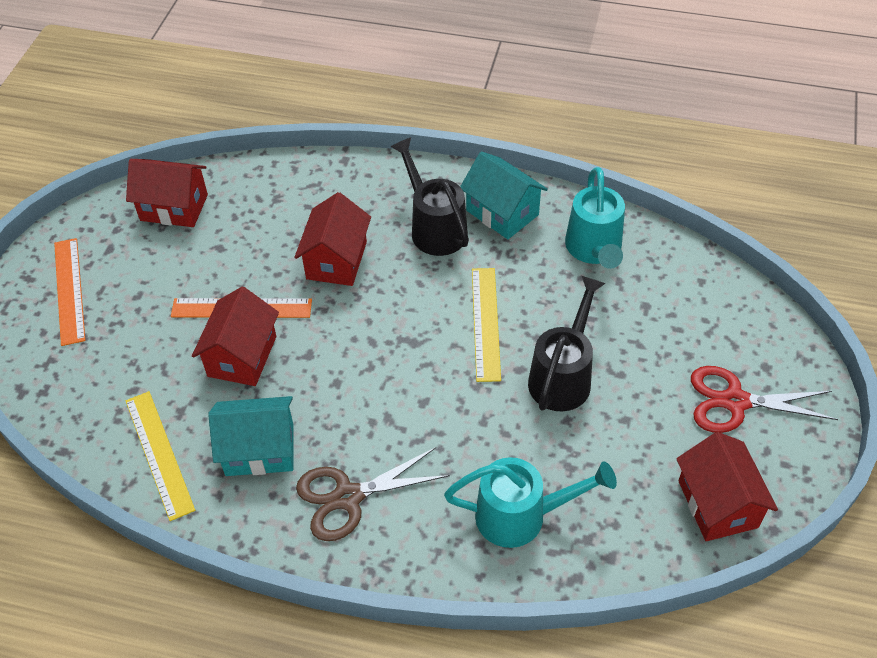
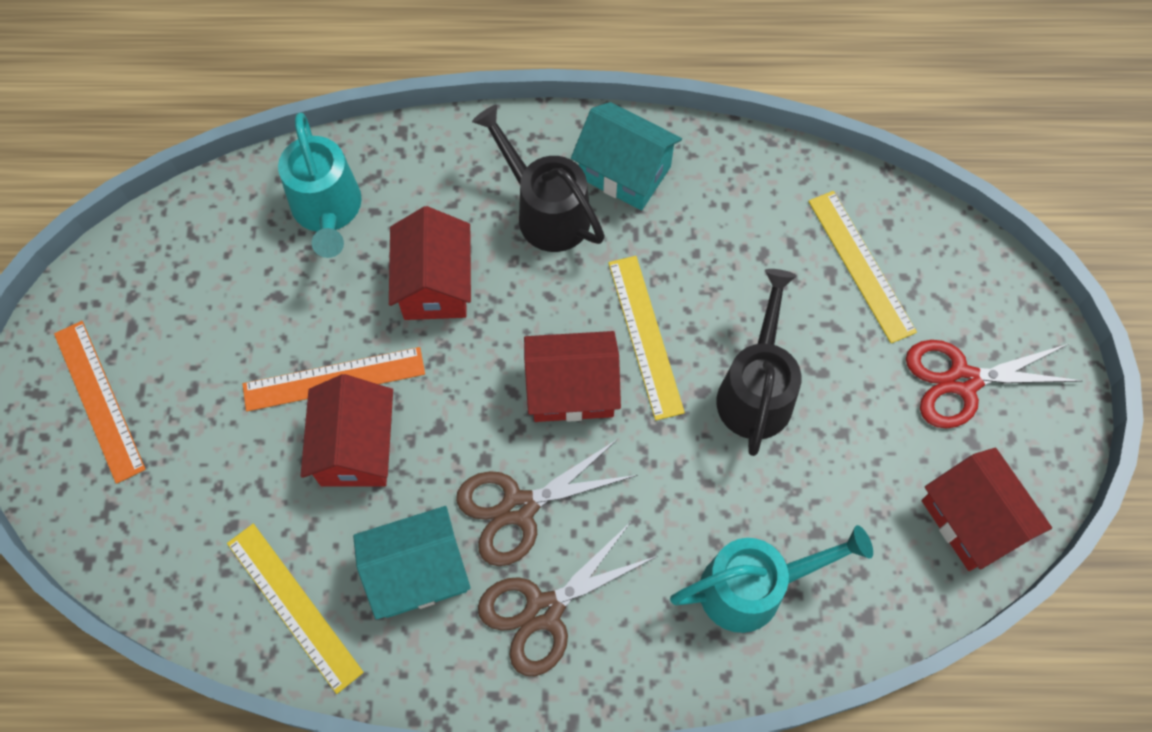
camera: 15 degrees left, 15 degrees up
(174, 207) = (198, 247): red house -> red house (572, 389)
(351, 421) = (518, 508): none -> brown scissors
(594, 250) = (751, 204): turquoise watering can -> turquoise watering can (328, 211)
(671, 306) = (861, 265): none -> yellow ruler

